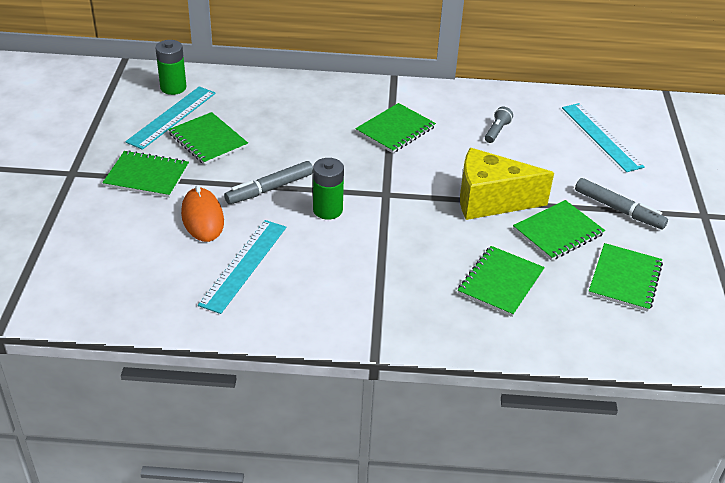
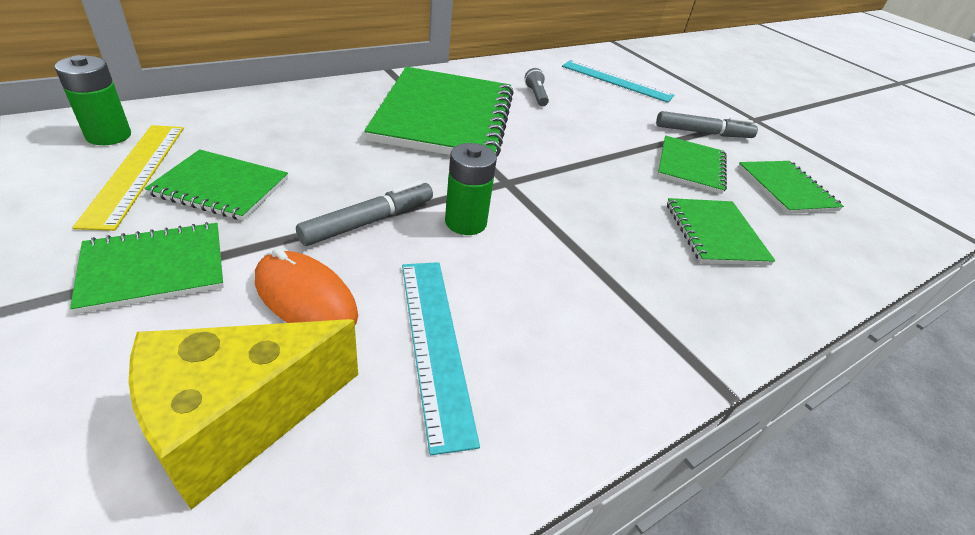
camera: 40 degrees left, 0 degrees up
(171, 117) = (135, 172): turquoise ruler -> yellow ruler
(270, 189) = (368, 221): grey marker -> grey marker turned 150 degrees counterclockwise
(395, 130) = (444, 116): green notebook -> green notebook, size x1.93
(490, 201) = (606, 157): yellow cheese -> yellow cheese (238, 421)

